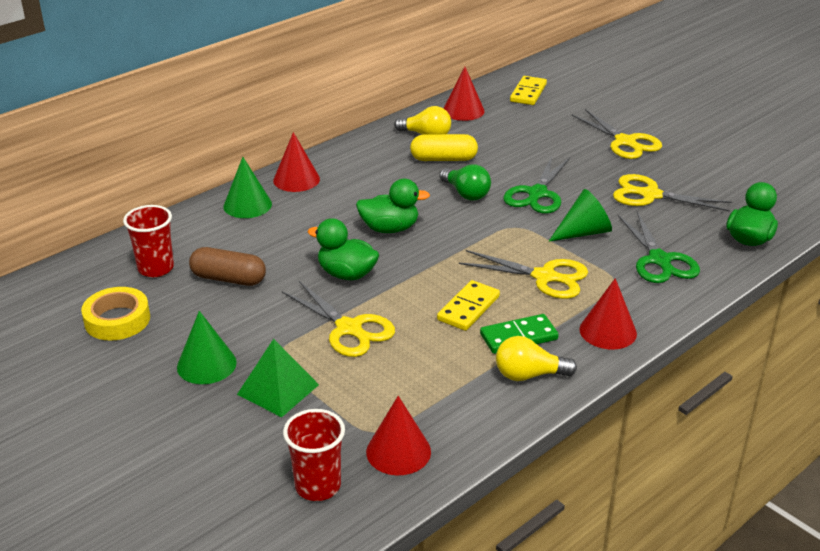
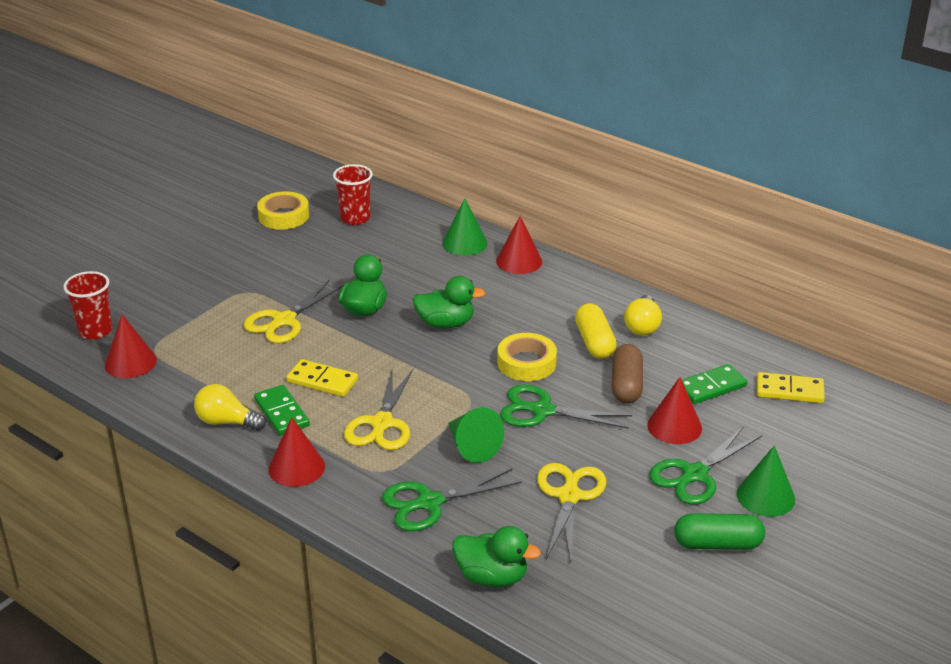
camera: 80 degrees right, 0 degrees up
(206, 364) = (232, 263): green cone -> green cone (765, 496)
(228, 279) = (346, 253): brown capsule -> brown capsule (626, 385)
(278, 389) = (203, 298): green pyramid -> none
(390, 228) = (446, 323): green duck -> green duck turned 75 degrees counterclockwise
(463, 110) = (715, 346): red cone -> red cone (674, 426)
(466, 193) = (526, 363): green light bulb -> yellow tape
(517, 120) = (711, 387): none -> green domino
(529, 375) = (227, 422): yellow light bulb -> yellow light bulb turned 60 degrees counterclockwise
(625, 142) = (694, 475): yellow scissors -> green scissors
(702, 145) = (717, 544): none -> green capsule

